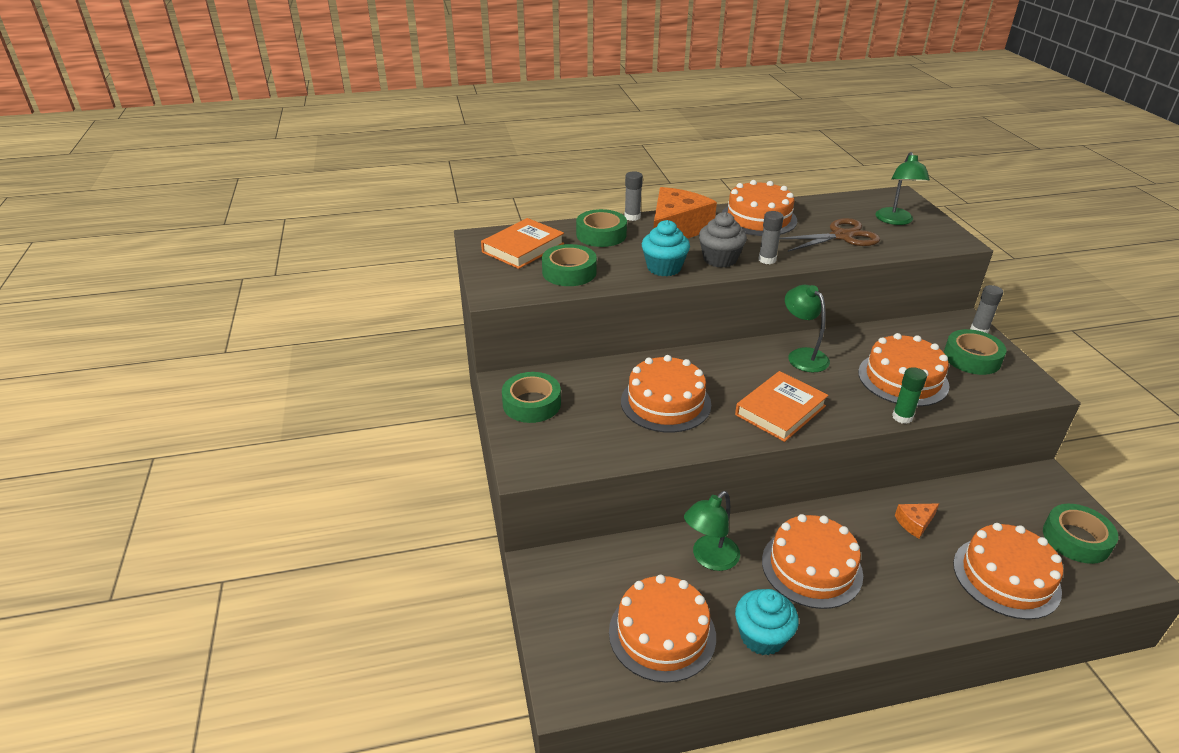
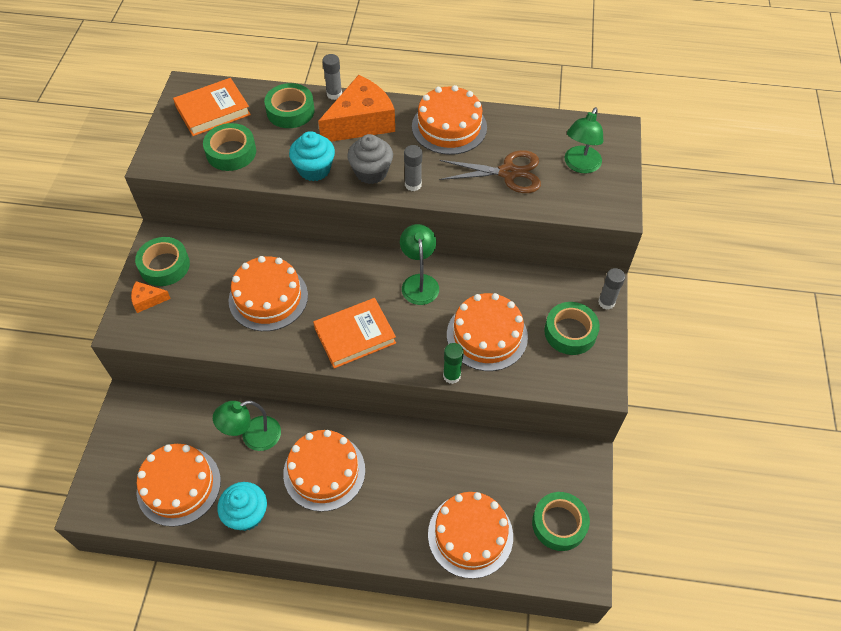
camera: 20 degrees right, 20 degrees up
(915, 523) = (436, 462): orange cheese -> orange cheese (148, 300)

